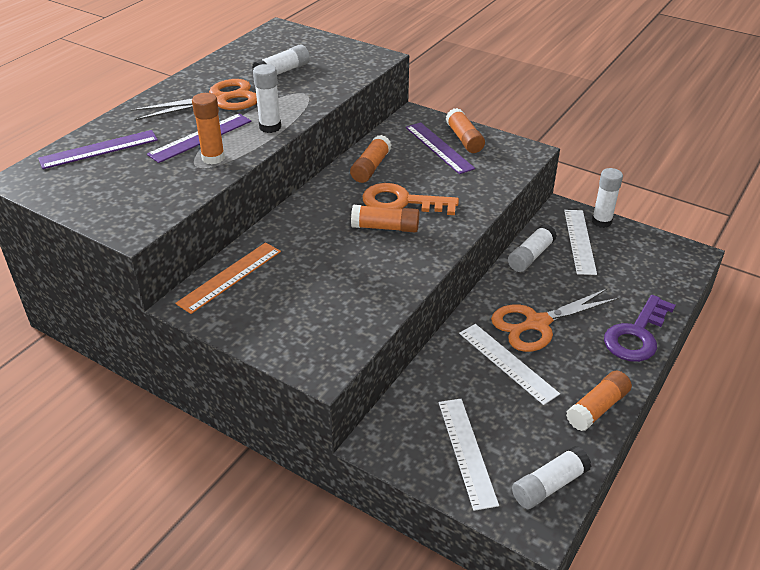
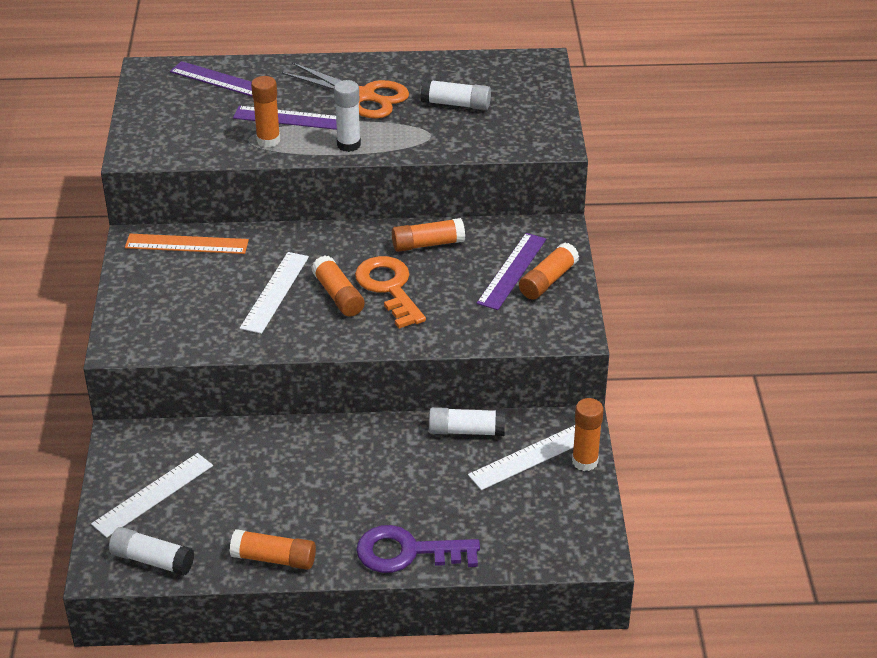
camera: 55 degrees right, 0 degrees up
(507, 363) = (286, 476): white ruler -> white ruler (275, 292)
(537, 323) = (361, 475): orange scissors -> none
(601, 222) = (585, 461): white glue stick -> orange glue stick

